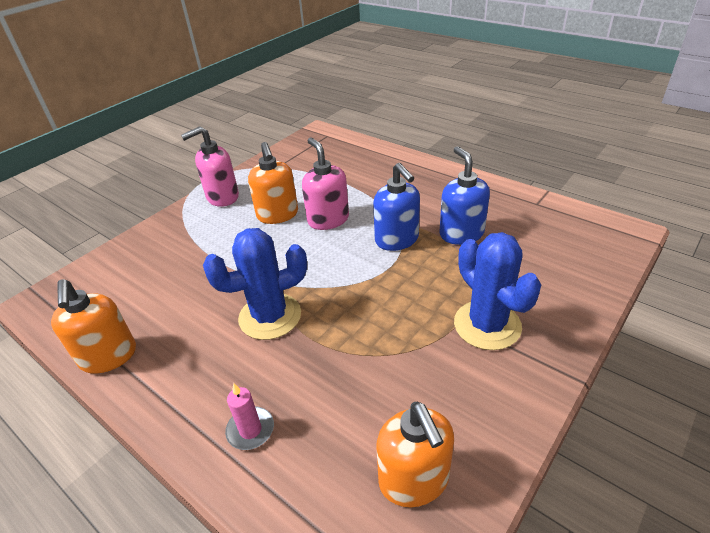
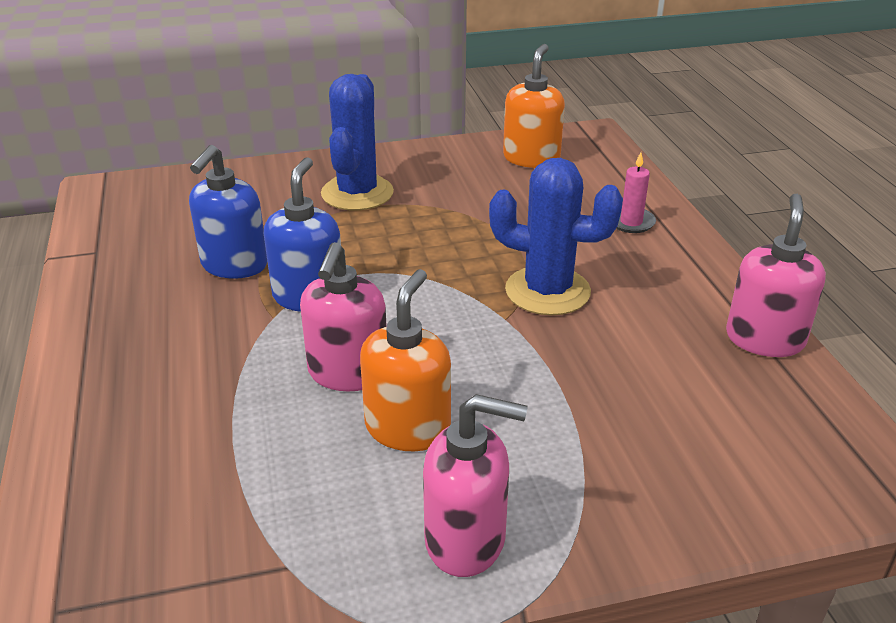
camera: 145 degrees left, 5 degrees down
(108, 356) = (764, 339): orange soap dispenser -> pink soap dispenser

